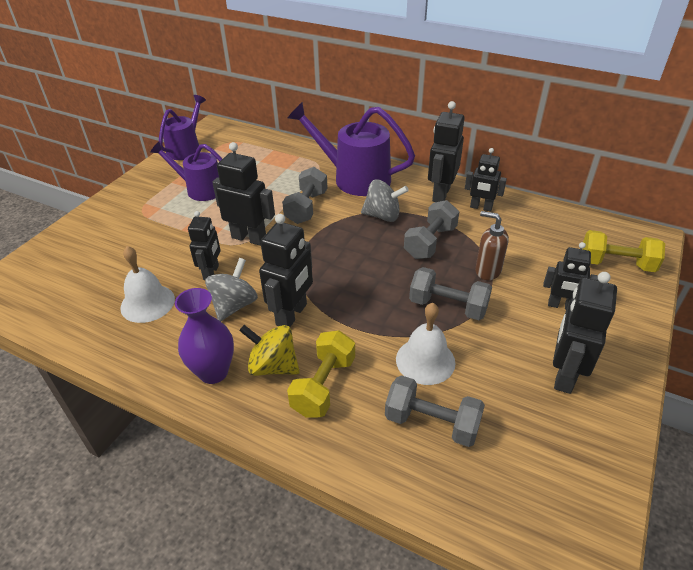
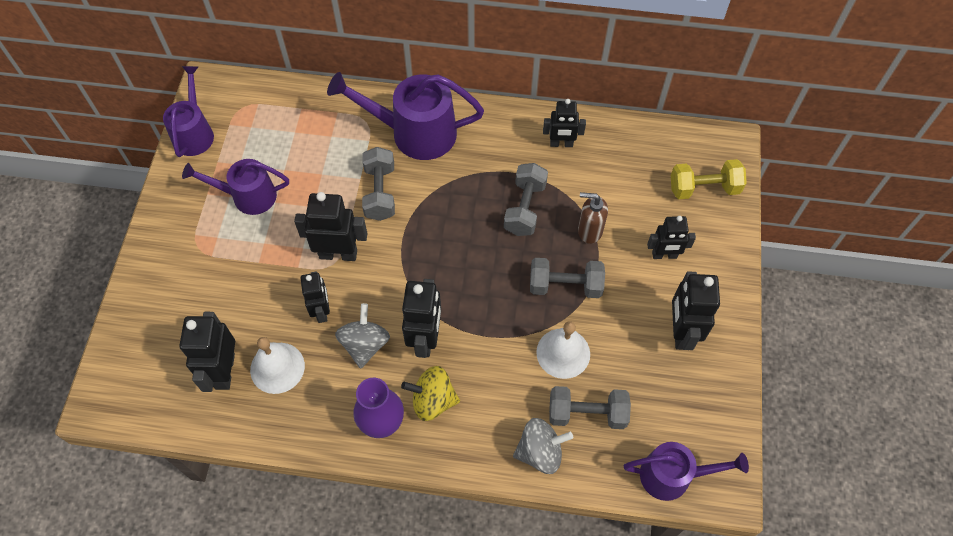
camera: 20 degrees left, 20 degrees up
(323, 386) = (485, 406): yellow dumbbell -> none
(383, 216) = (465, 183): grey spinning top -> grey spinning top (540, 452)
(440, 194) = (515, 134): black robot -> black robot (224, 371)
(519, 521) = (673, 475): none -> purple watering can

